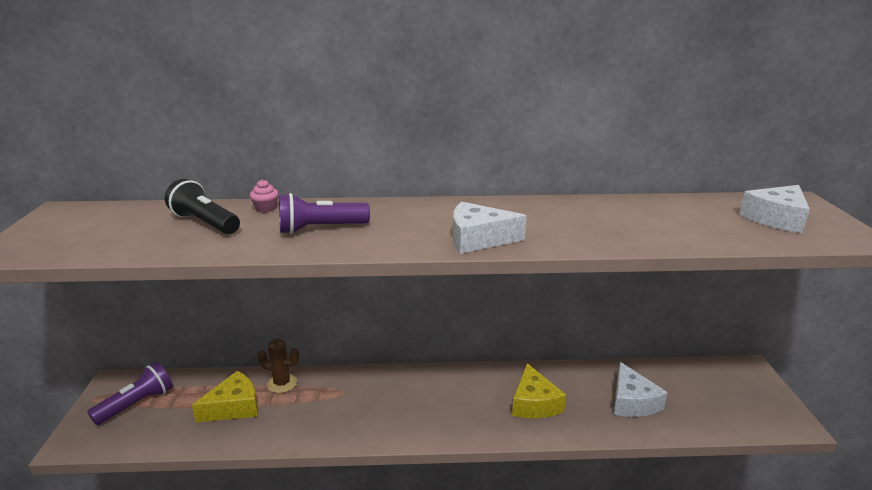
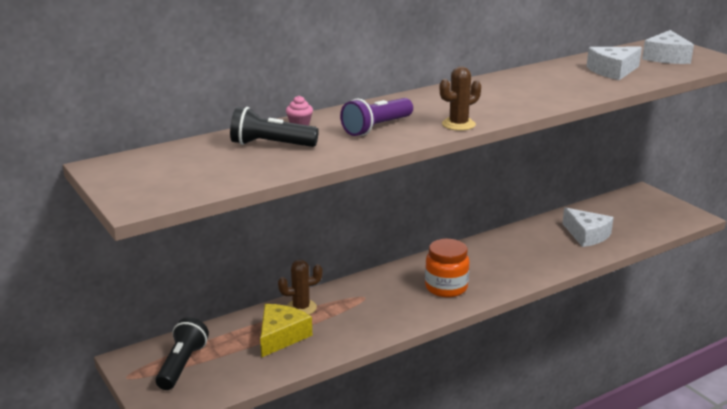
camera: 30 degrees left, 0 degrees up
(137, 404) = (182, 365): purple flashlight -> black flashlight
(401, 245) = (458, 124): none -> brown cactus
(424, 411) = (446, 287): none -> orange jar
(478, 239) = (504, 109): white cheese -> white cheese (613, 71)
(534, 403) = (521, 257): yellow cheese -> none

